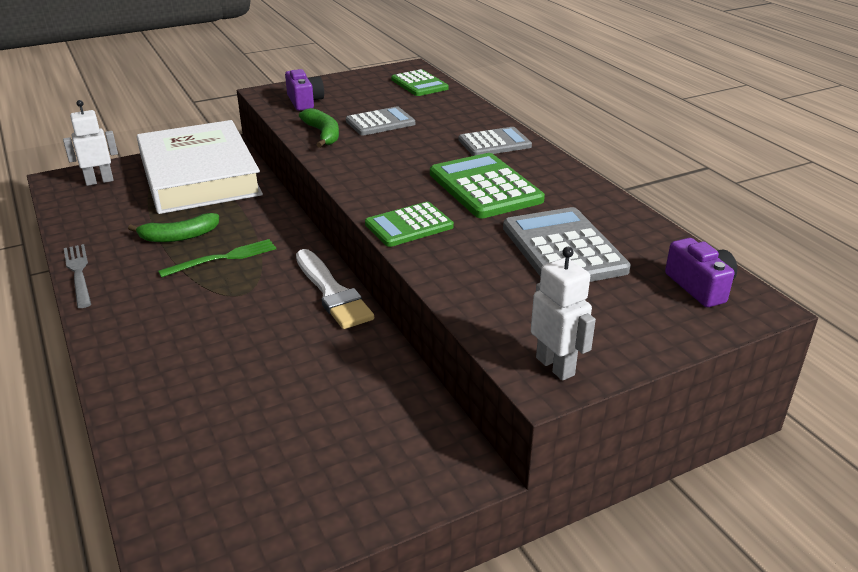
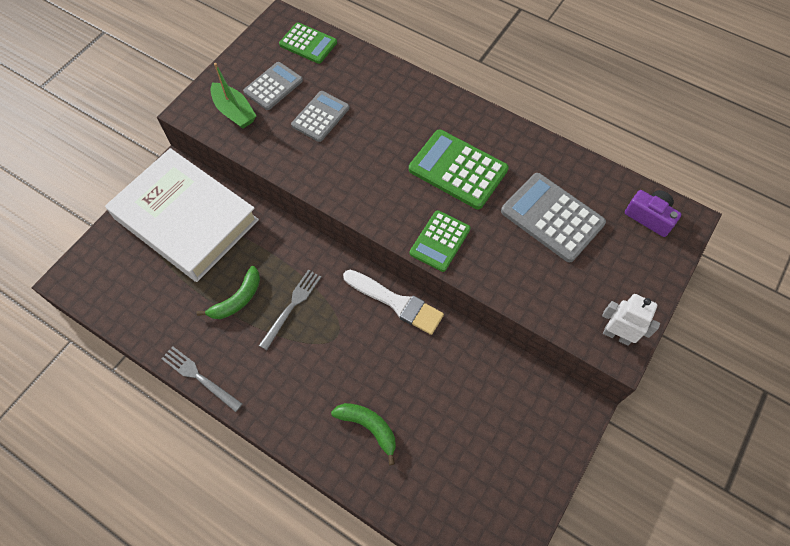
camera: 30 degrees left, 30 degrees up
(99, 181) = (107, 265): white robot -> none
(222, 258) = (291, 307): green fork -> grey fork
(304, 102) = (234, 112): purple camera -> green boat
(323, 134) = (289, 154): green banana -> green banana (368, 427)
(494, 143) = (426, 108): grey calculator -> grey calculator (273, 86)

